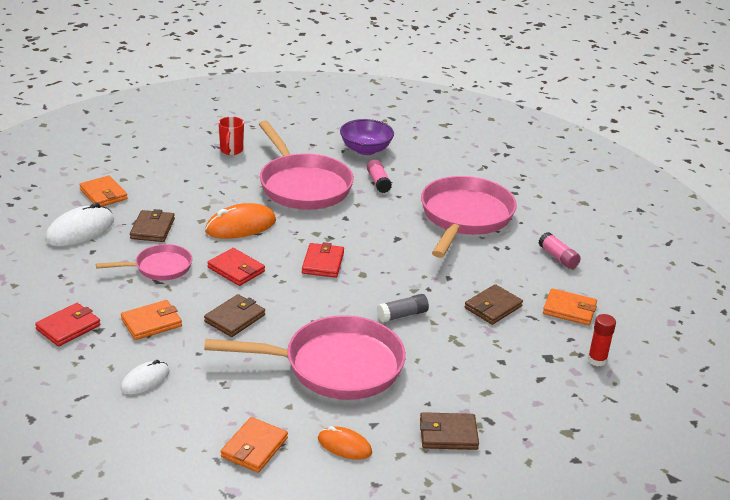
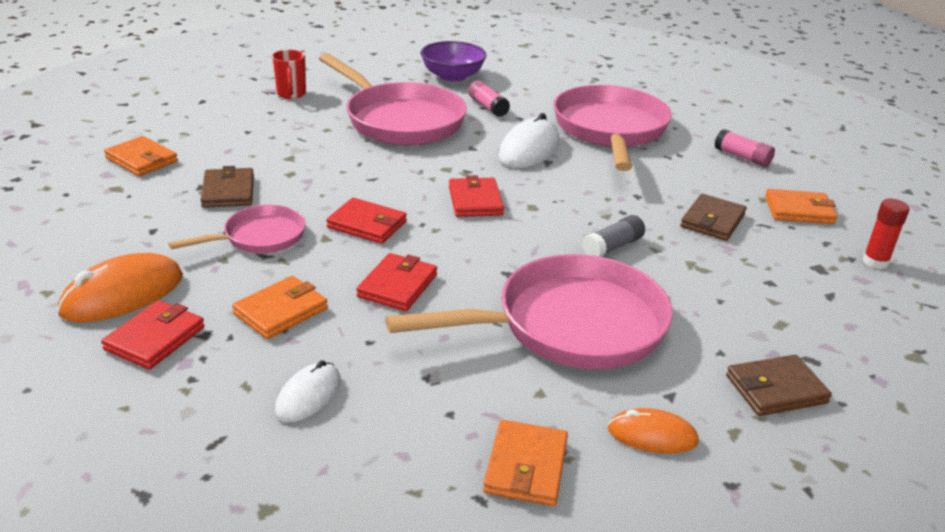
camera: 15 degrees left, 0 degrees up
(80, 230) = (125, 207): white mouse -> white mouse (529, 149)
(235, 318) = (397, 286): brown wallet -> red wallet
(240, 226) = (346, 173): orange mouse -> orange mouse (122, 294)

